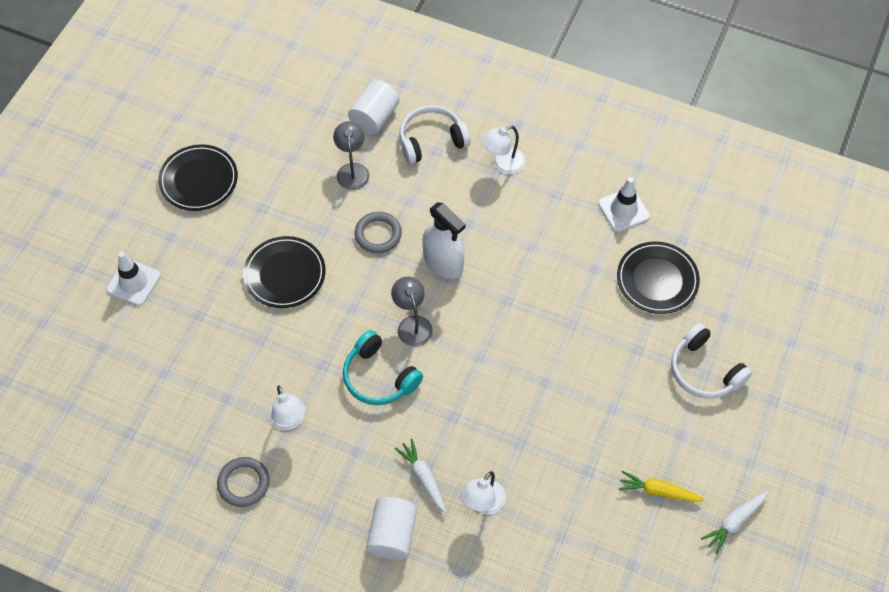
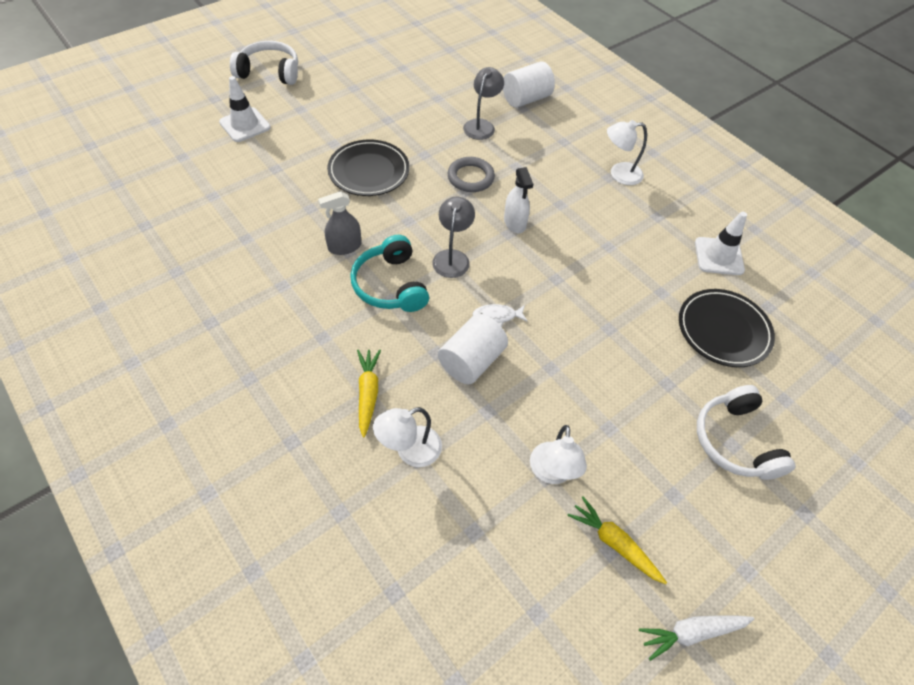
camera: 25 degrees right, 5 degrees down
(199, 180) = (352, 83): black plate -> none
(243, 483) = (201, 312): grey ring -> none
(289, 421) = (282, 281): white lamp -> white lamp (552, 472)
(317, 361) = (344, 247): none -> grey spray bottle
(392, 535) = (298, 431): white cylinder -> white cylinder (471, 361)
(423, 477) = (368, 393): white carrot -> yellow carrot
(431, 140) = (564, 132): white headphones -> white headphones (269, 72)
(443, 262) = (514, 222): white spray bottle -> white spray bottle, size x0.66
(480, 360) = (497, 316): none -> white fish

